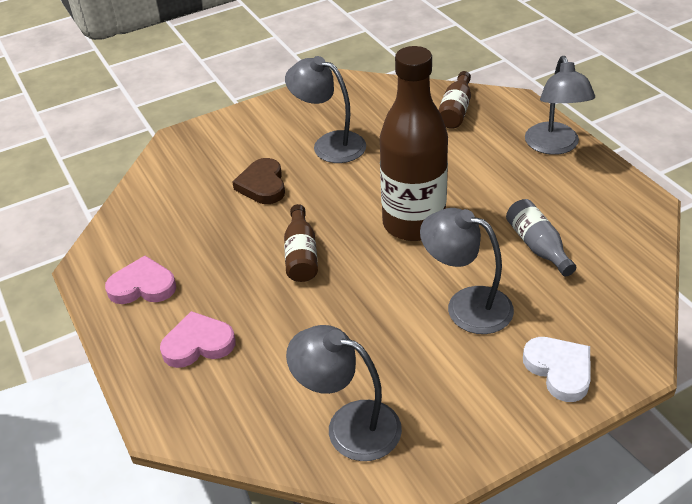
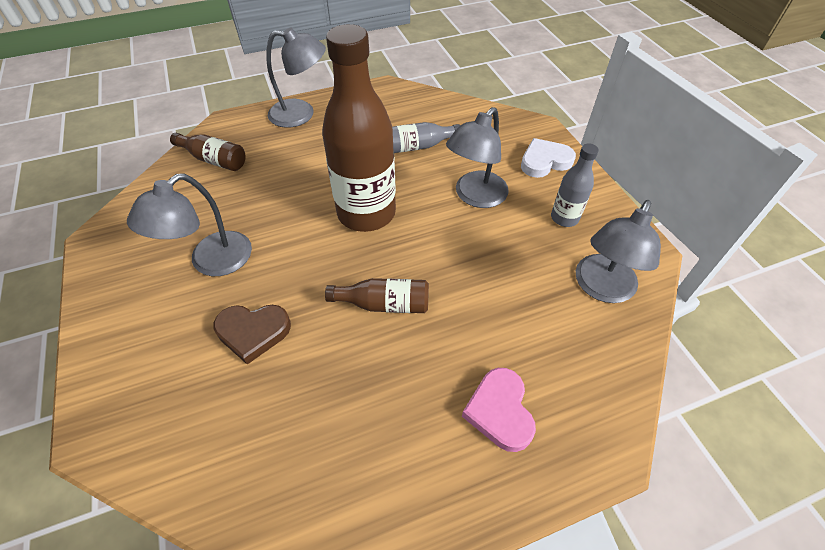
camera: 85 degrees left, 10 degrees up
(142, 286) = (395, 479): pink heart -> none
(455, 391) = (564, 218): none -> grey bottle

